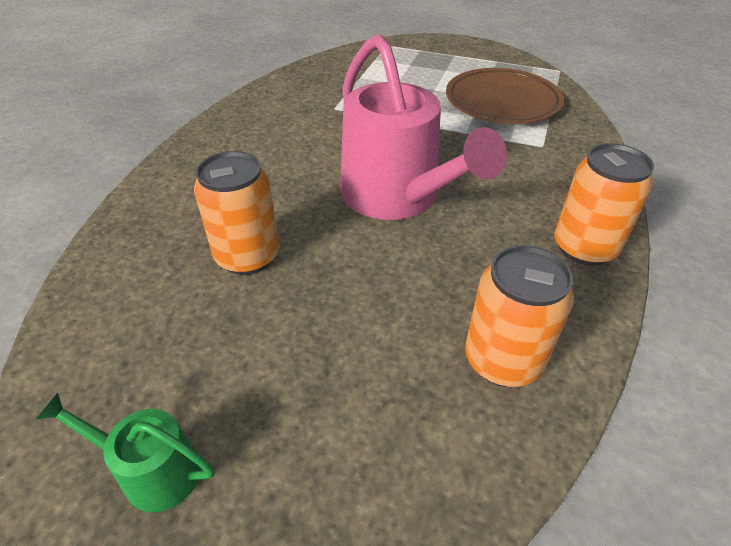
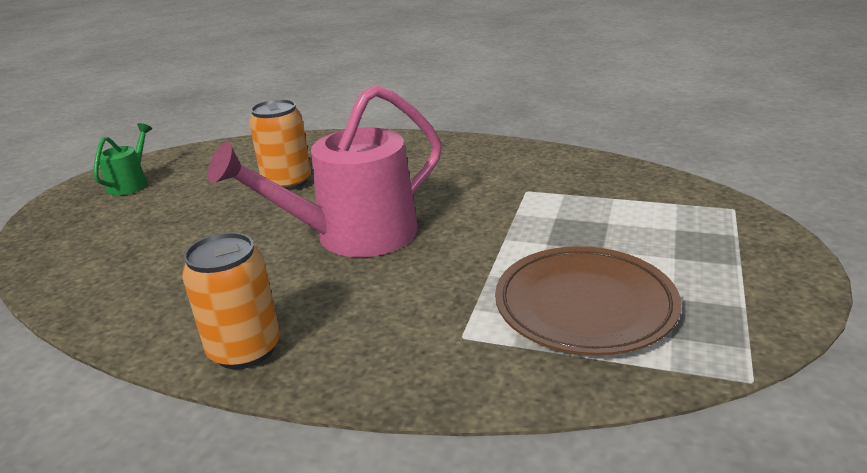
camera: 90 degrees right, 15 degrees down
(502, 360) = (132, 290): orange can -> none

